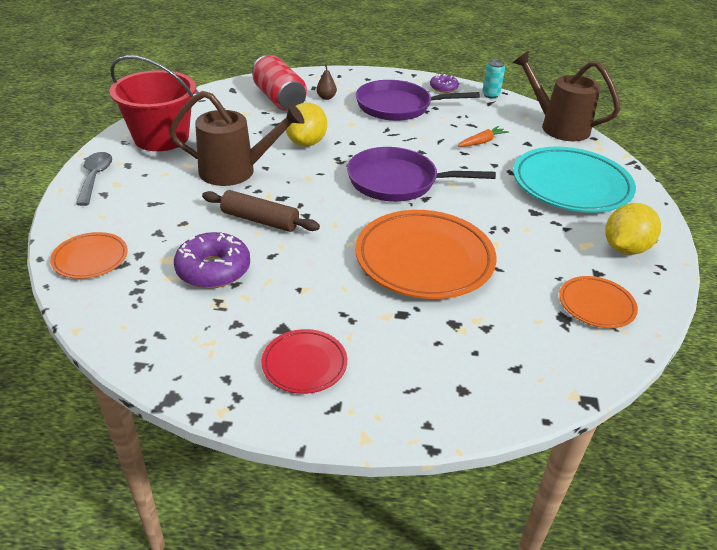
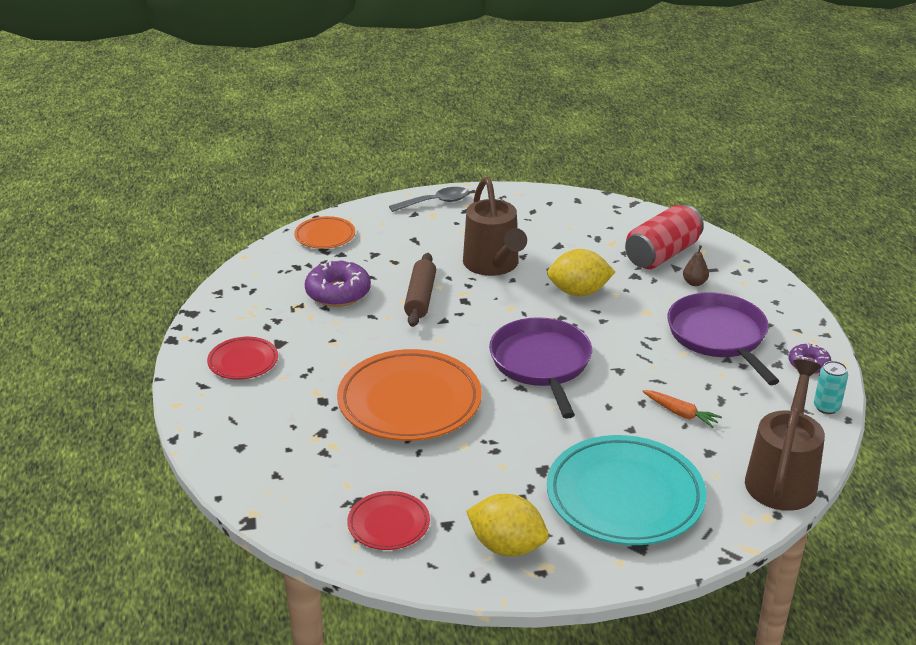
camera: 75 degrees right, 5 degrees down
(161, 137) = (524, 212): red bucket -> none
(596, 305) = (388, 524): orange plate -> red plate

